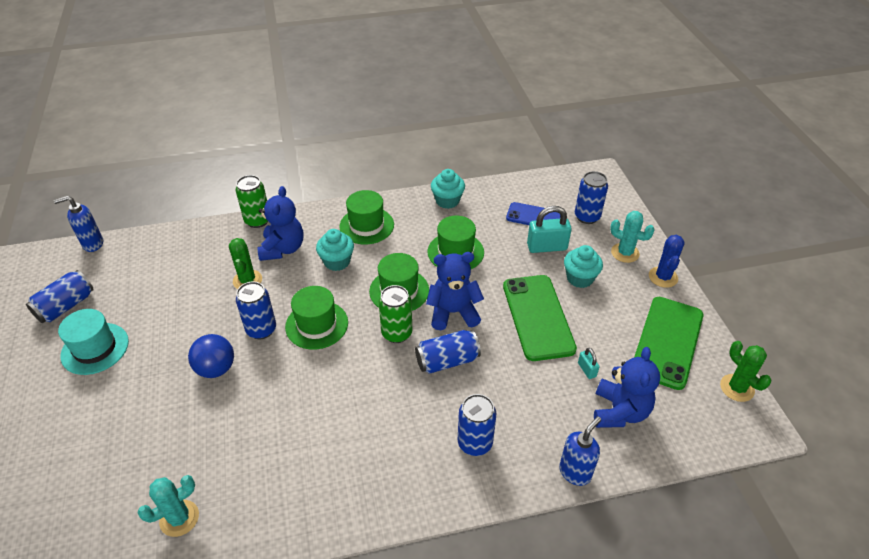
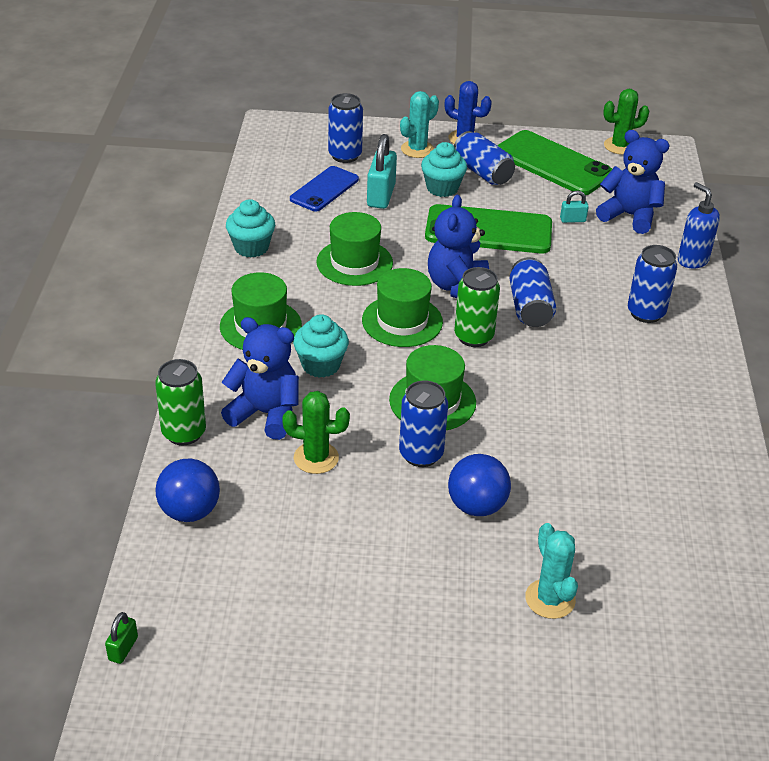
camera: 75 degrees left, 5 degrees down
(66, 306) = (274, 684): blue can -> blue can (482, 172)
(92, 244) = (123, 648): blue soap dispenser -> green padlock
(95, 348) = (388, 643): turquoise hat -> none
(179, 518) = (701, 557): turquoise cactus -> turquoise cactus (550, 599)
(193, 240) = (190, 511): none -> blue ball

